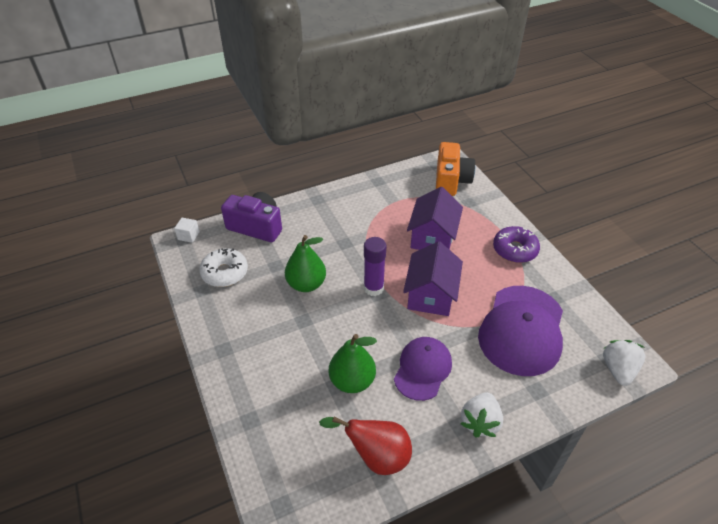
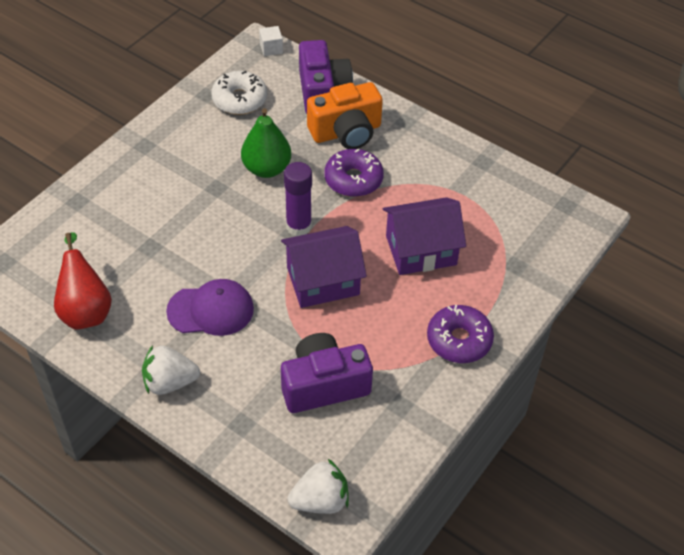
camera: 60 degrees right, 5 degrees up
(350, 244) = (353, 179): none -> purple donut
(352, 381) = (162, 257): green pear -> none
(451, 180) = (544, 232): orange camera -> orange camera (346, 132)
(522, 330) = (324, 385): purple cap -> purple camera

